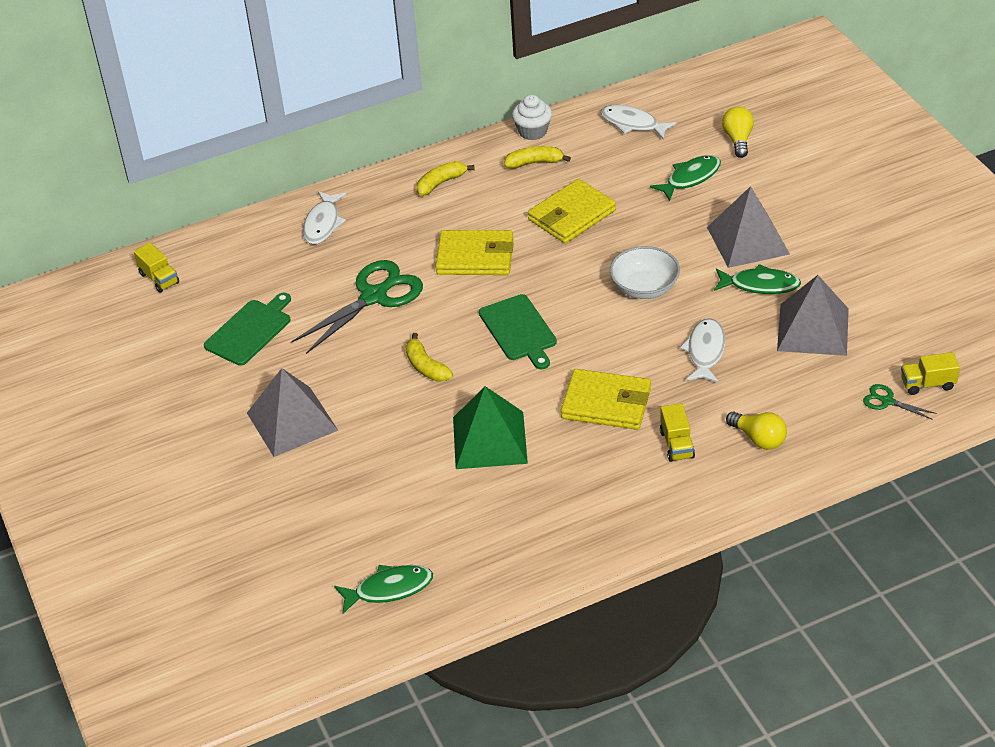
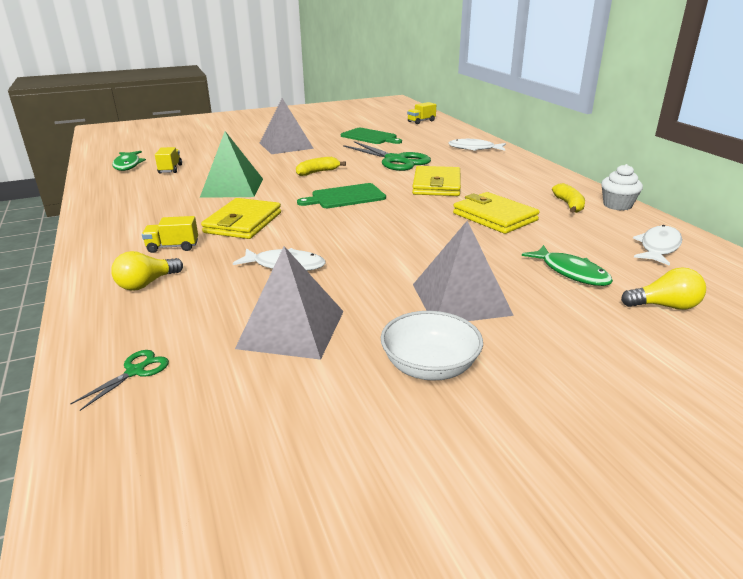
camera: 90 degrees right, 15 degrees down
(441, 183) = (529, 176): yellow banana -> none
(644, 287) = (387, 242): white bowl -> white bowl (430, 367)
(760, 285) = (379, 301): green fish -> none
(928, 384) = (140, 412): yellow truck -> yellow truck (170, 169)

